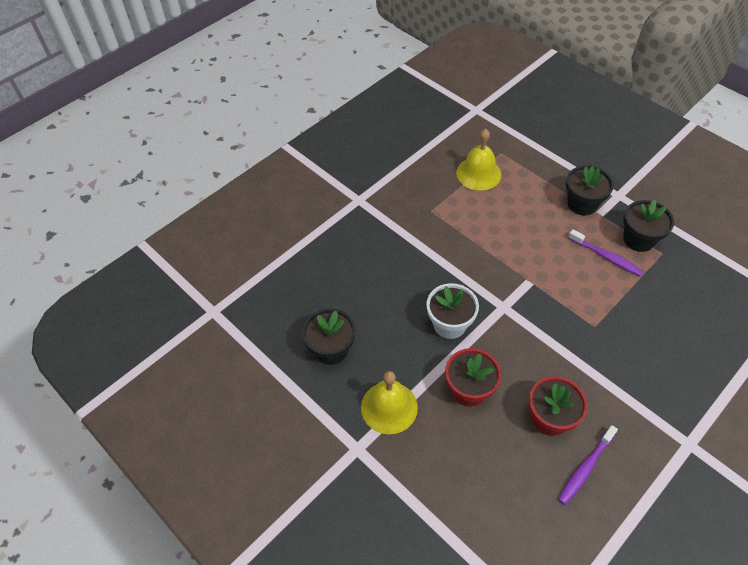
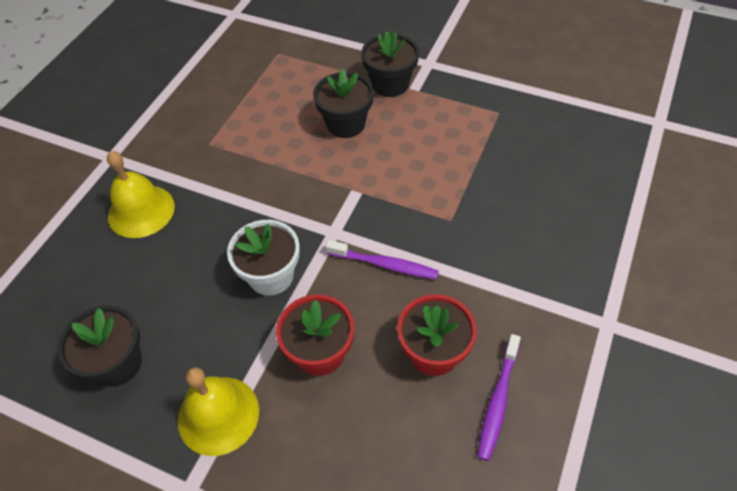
camera: 20 degrees left, 0 degrees up
(478, 173) = (257, 83): yellow bell -> yellow bell (141, 211)
(606, 257) = (437, 135): purple toothbrush -> purple toothbrush (384, 264)
(638, 239) = (467, 105): black flower pot -> black flower pot (346, 124)

